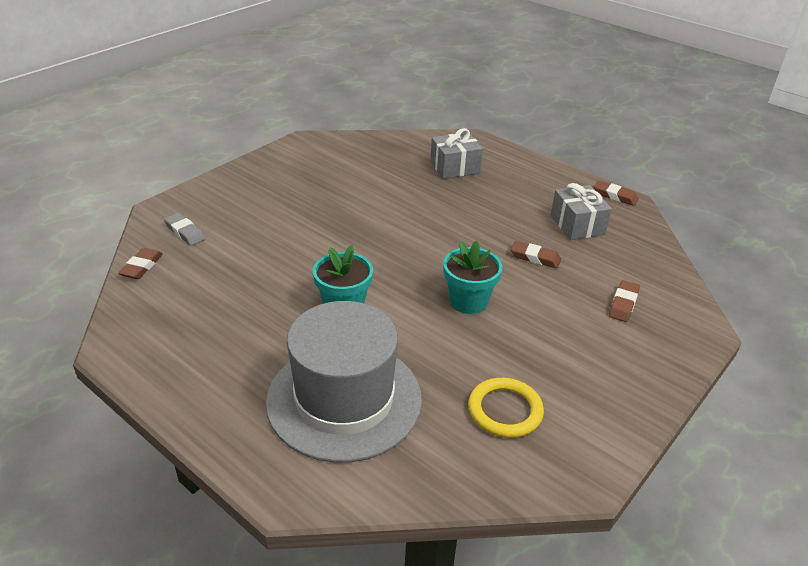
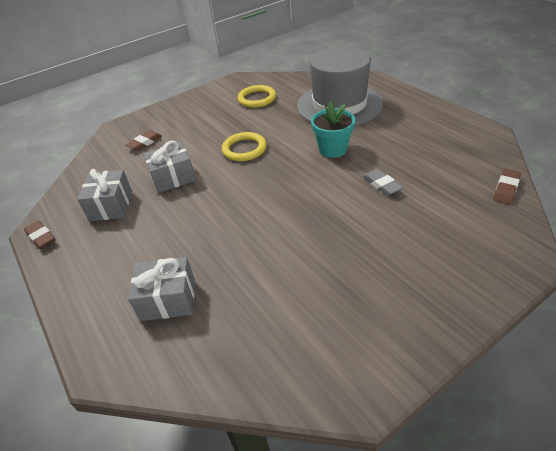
camera: 160 degrees left, 5 degrees up
(185, 232) = (483, 223): grey eraser -> grey eraser (381, 185)
(468, 301) = (244, 149): turquoise flower pot -> yellow ring
(535, 258) = (173, 177): brown eraser -> grey gift

